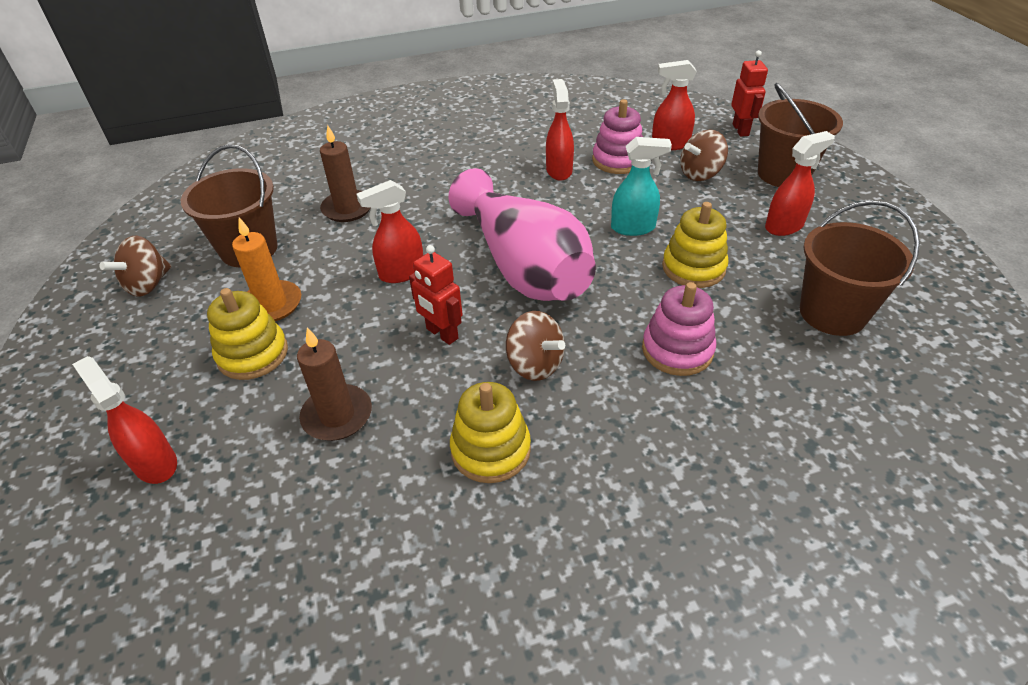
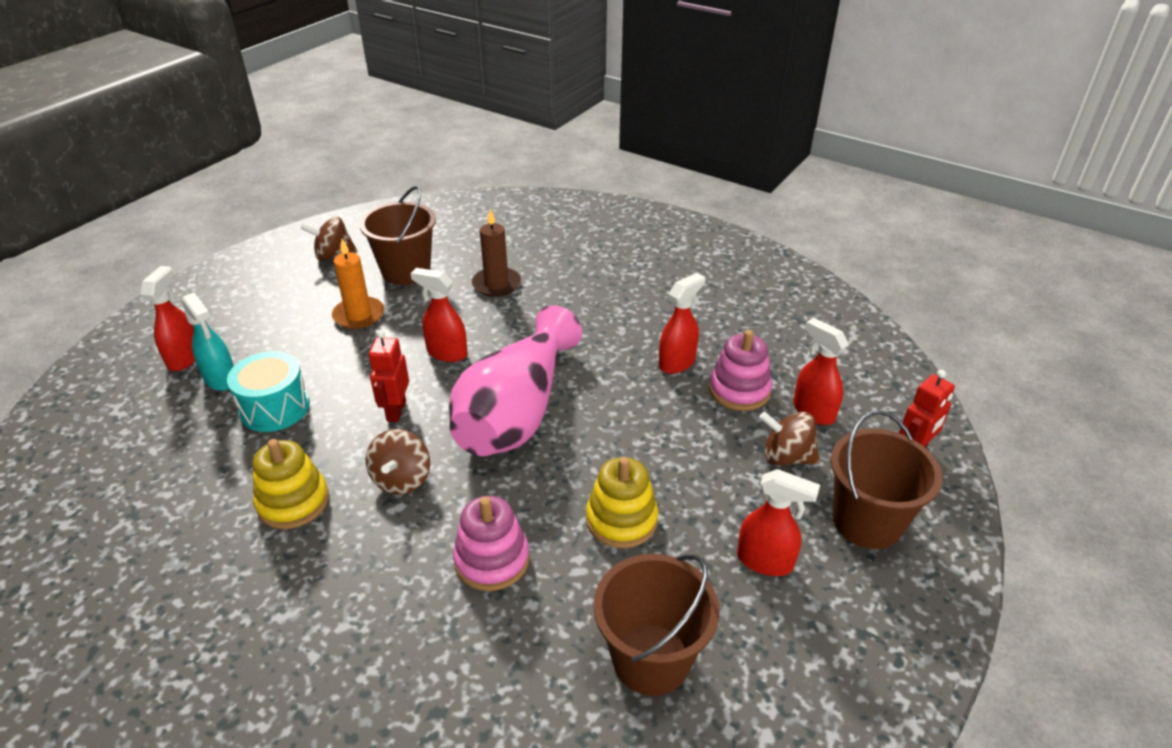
camera: 50 degrees right, 5 degrees down
(253, 354) = (304, 337): yellow stacking toy -> none
(337, 415) = (275, 408): brown candle -> turquoise drum
(633, 228) = (641, 451): turquoise spray bottle -> turquoise spray bottle (221, 379)

